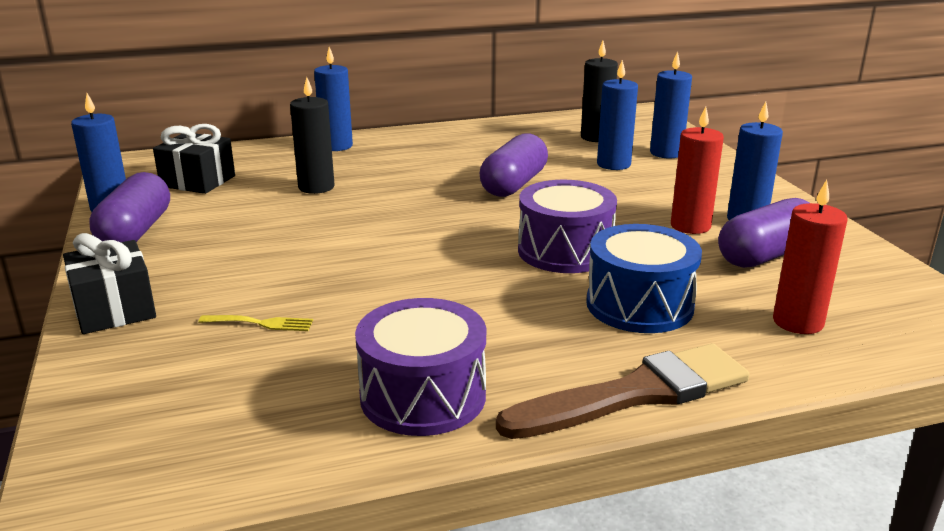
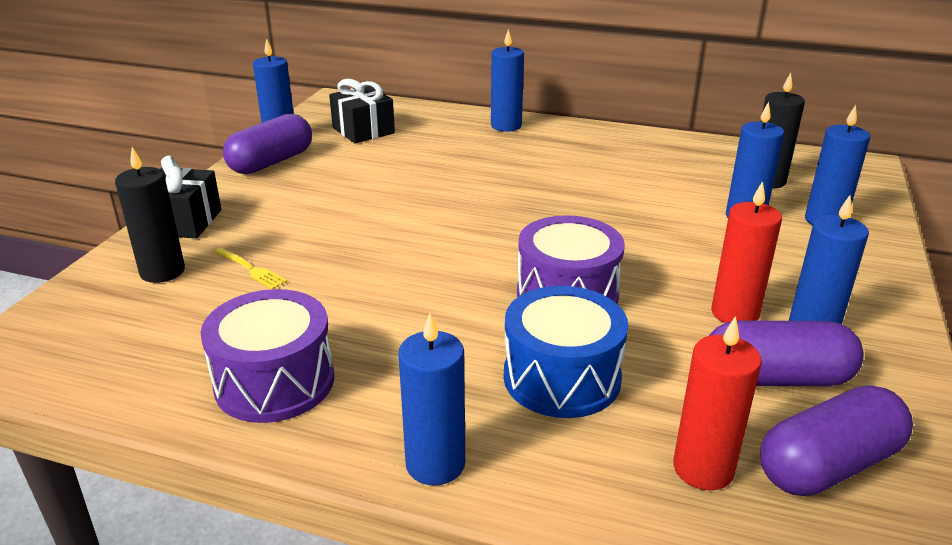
camera: 35 degrees right, 5 degrees up
(316, 187) = (440, 161): black candle -> black candle (162, 271)
(514, 184) = (612, 209): purple capsule -> purple capsule (828, 465)
(635, 394) = (435, 464): brown brush -> blue candle

